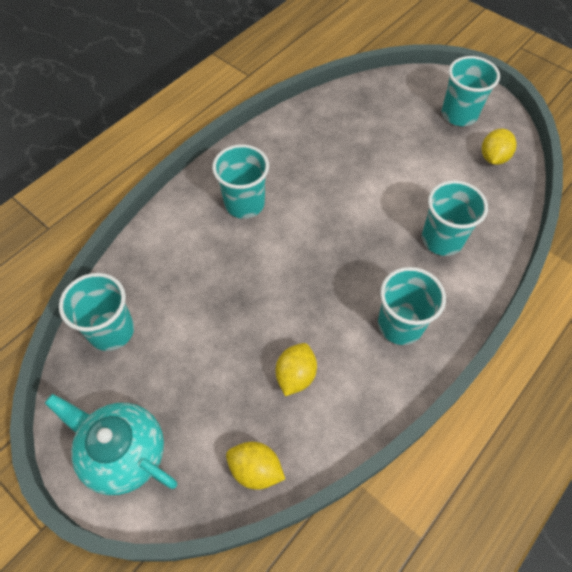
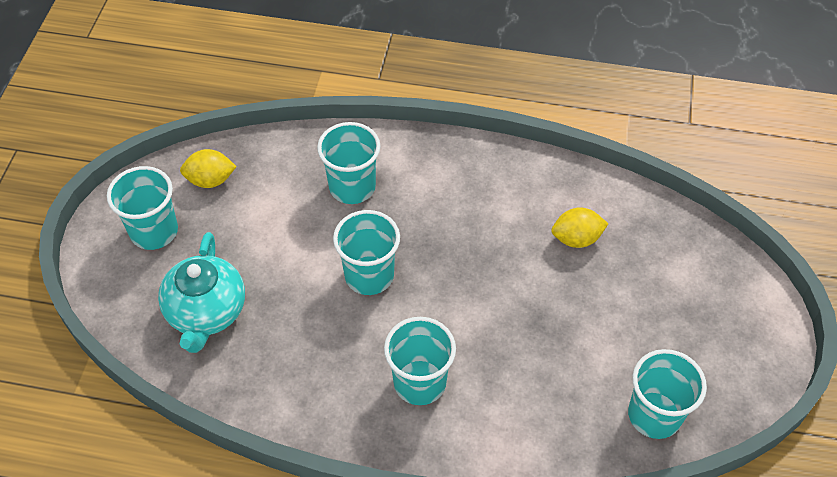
camera: 120 degrees left, 5 degrees down
(124, 453) = (740, 328): turquoise teapot -> turquoise teapot (206, 312)
(255, 469) = (672, 228): yellow lemon -> none
(400, 325) = (471, 185): turquoise cup -> turquoise cup (369, 275)

